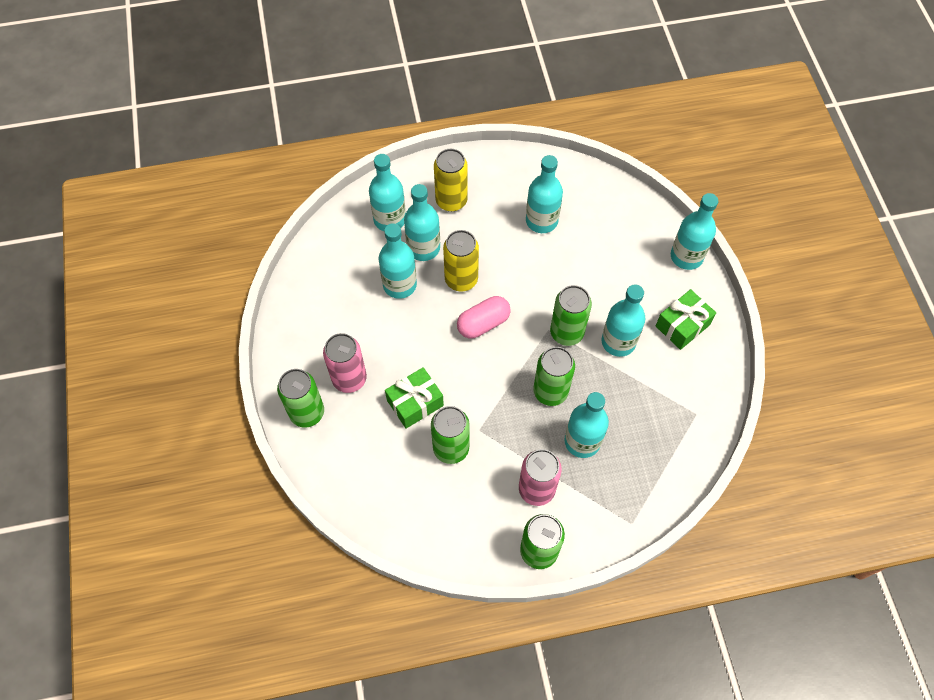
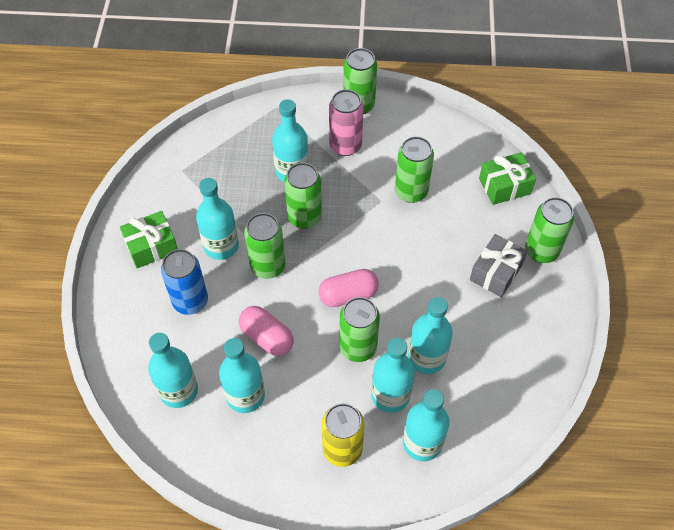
camera: 165 degrees left, 5 degrees down
(349, 379) = (496, 272): pink can -> grey gift
(415, 403) = (435, 236): green gift -> green gift (504, 186)
(461, 279) = (358, 347): yellow can -> green can
(542, 269) = (267, 337): none -> pink capsule
(622, 284) = (190, 301): none -> blue can
(686, 256) = (108, 314): turquoise bottle -> turquoise bottle (179, 390)

